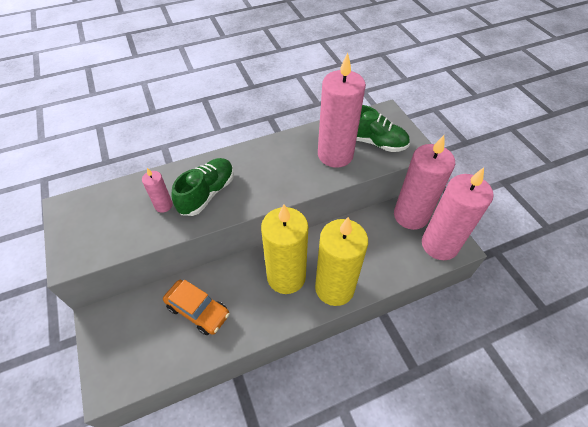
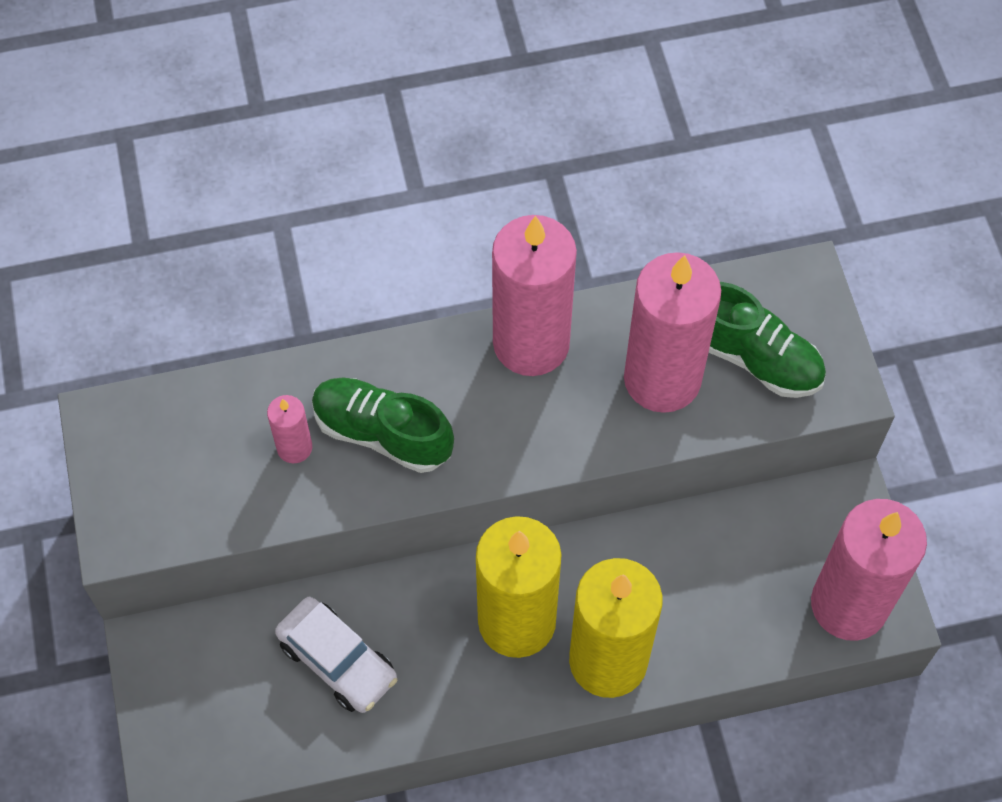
camera: 10 degrees right, 10 degrees up
(198, 310) = (337, 661): orange car -> white car
(207, 193) = (382, 433): green shoe -> green shoe turned 105 degrees counterclockwise
(410, 216) = (808, 527): pink candle -> pink candle (531, 343)

